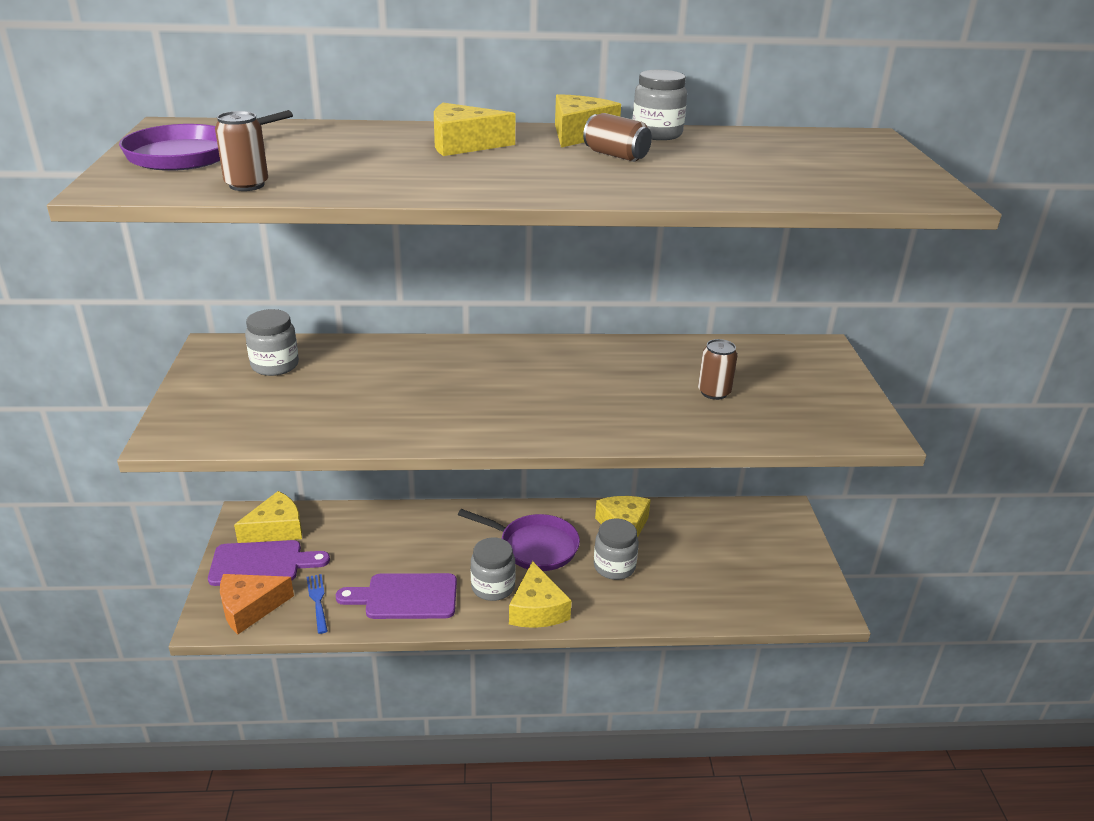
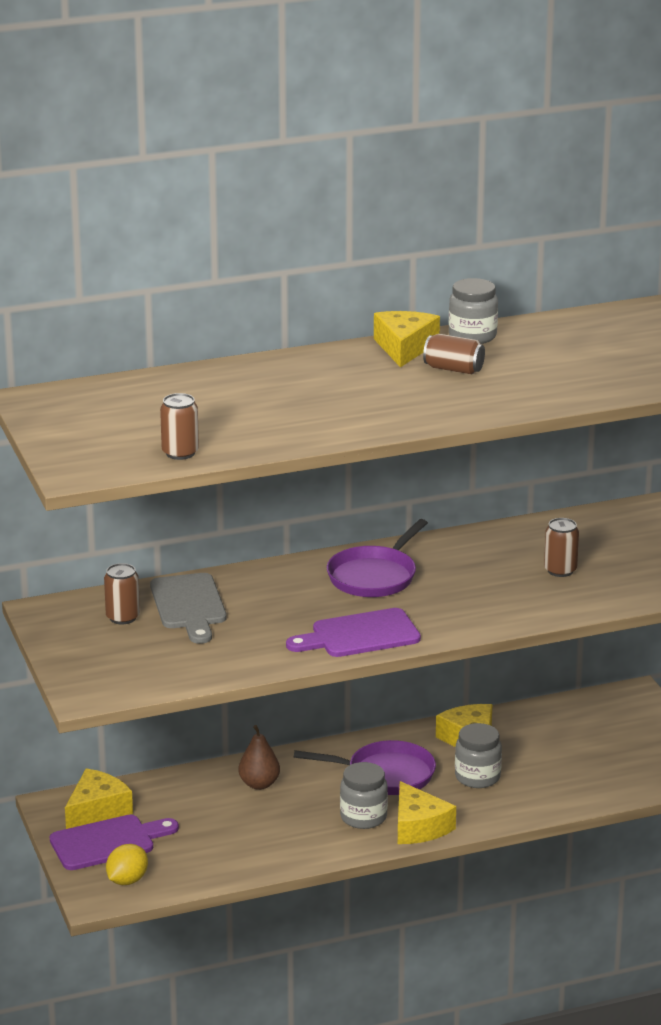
camera: 15 degrees left, 5 degrees down
(189, 155) = (91, 429): purple pan -> purple pan (374, 576)
(250, 608) = (127, 880): orange cheese -> yellow lemon
(275, 365) = (123, 617): grey jar -> brown can
(317, 600) = (192, 861): blue fork -> none
(342, 365) = (189, 605): none -> grey cutting board
(405, 597) = (280, 842): purple cutting board -> purple cutting board (359, 635)
(422, 533) = (259, 784): none -> brown pear
(463, 144) = (313, 378): yellow cheese -> none

